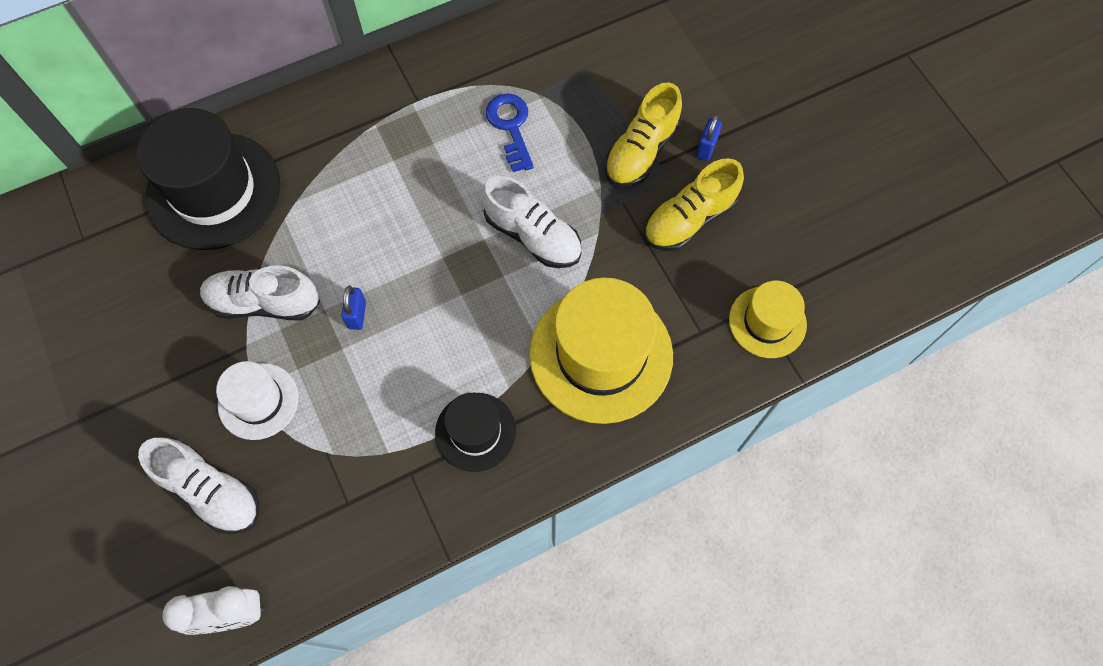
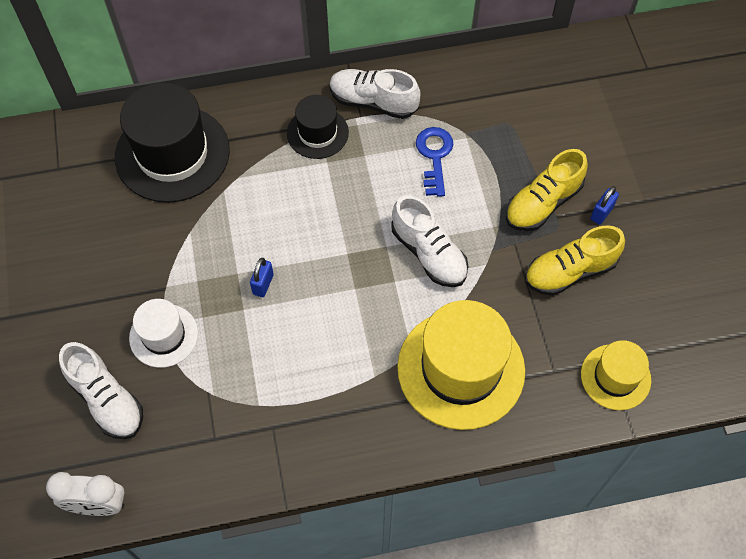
camera: 15 degrees right, 5 degrees down
(264, 302) = (189, 256): white shoe -> white shoe (373, 102)
(475, 431) = (336, 407): black hat -> black hat (317, 133)

